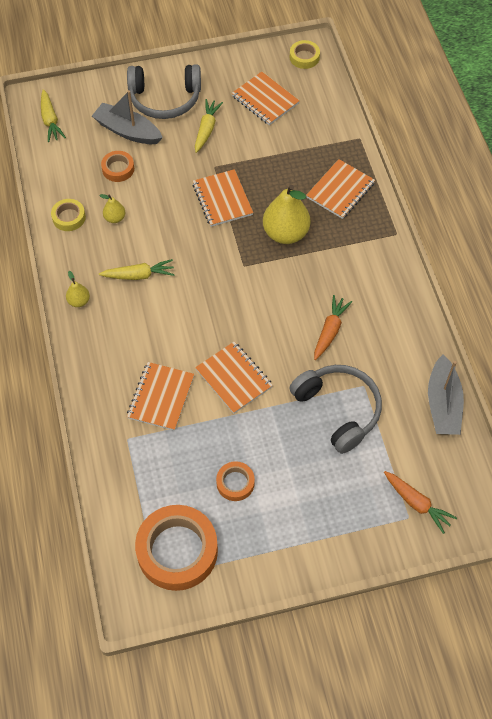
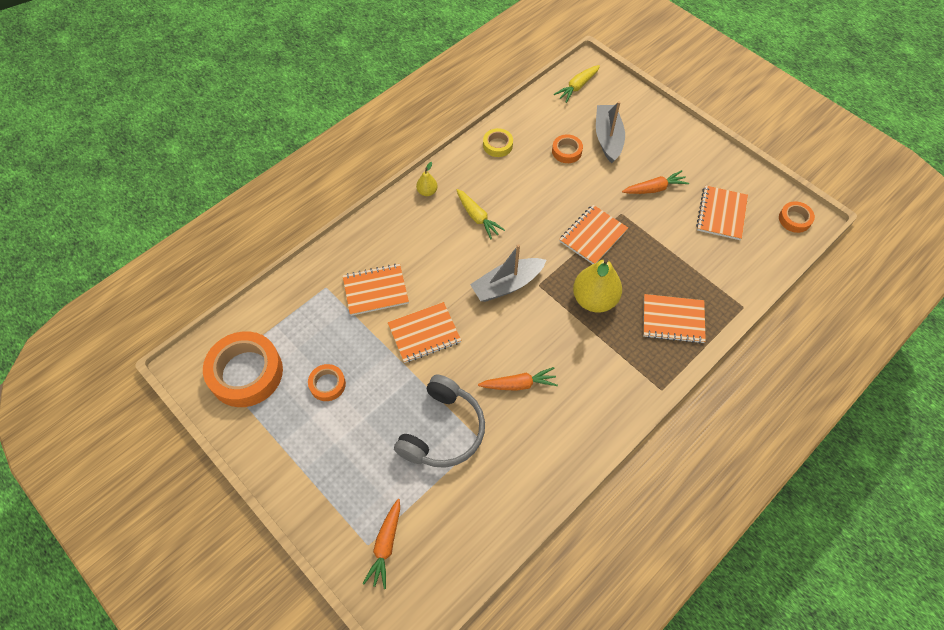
camera: 60 degrees right, 0 degrees up
(115, 218) = (519, 174): yellow pear -> none
(165, 99) = (660, 145): grey headphones -> none
(206, 129) = (654, 189): yellow carrot -> orange carrot
(234, 378) = (424, 333): orange notebook -> orange notebook turned 45 degrees clockwise
(304, 57) = (794, 219): yellow tape -> orange tape
(443, 404) = (503, 520): grey boat -> grey boat (507, 285)

